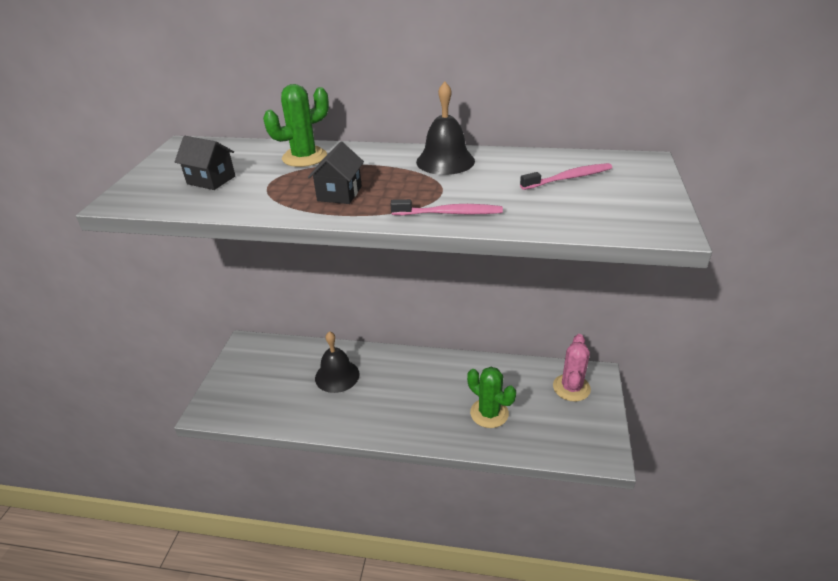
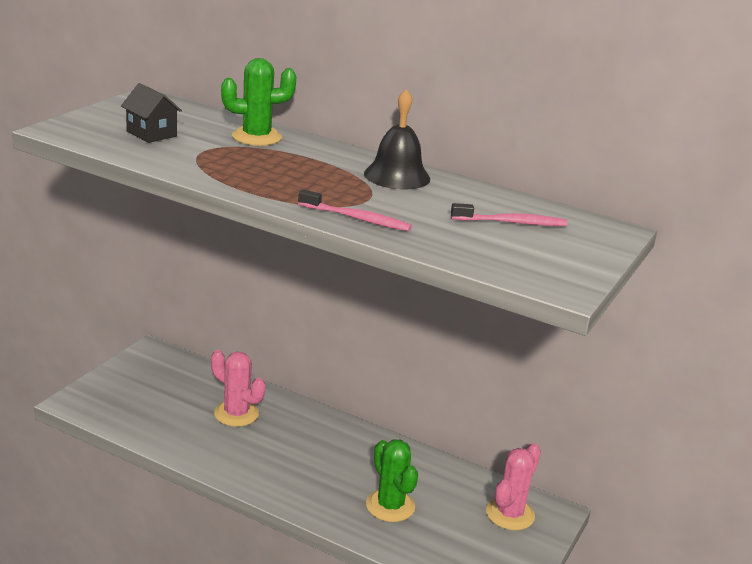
camera: 15 degrees right, 10 degrees down
(337, 376) = (236, 414): black bell -> pink cactus
(339, 193) = (264, 175): black house -> none

